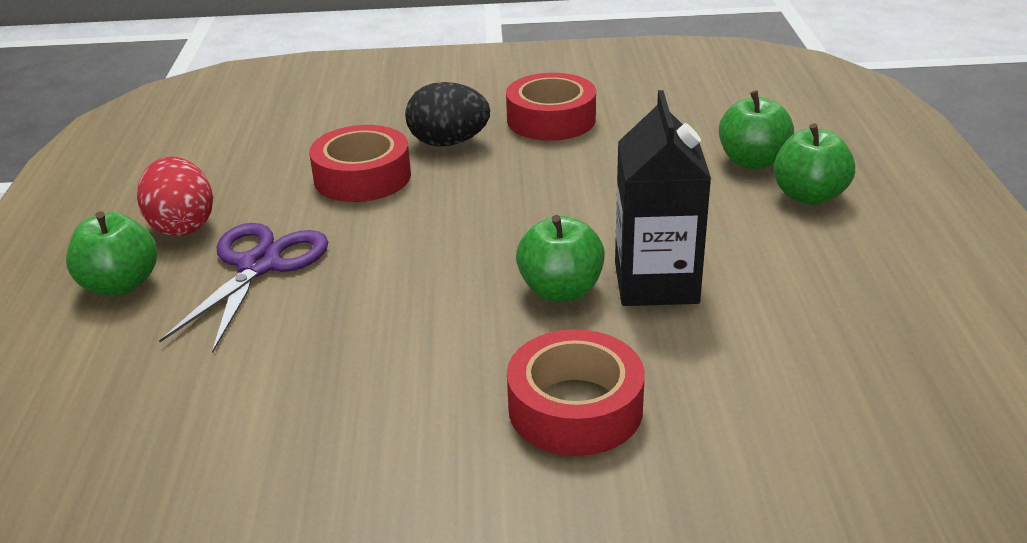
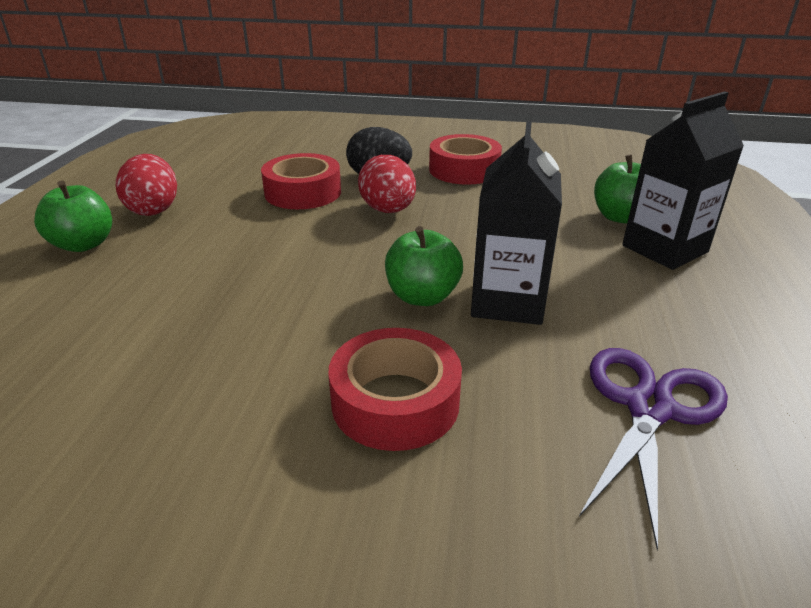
camera: 10 degrees right, 0 degrees up
(259, 266) = (192, 244): purple scissors -> purple scissors (649, 408)
(479, 188) = (388, 210): none -> red egg
(809, 196) = (664, 249): green apple -> black carton

